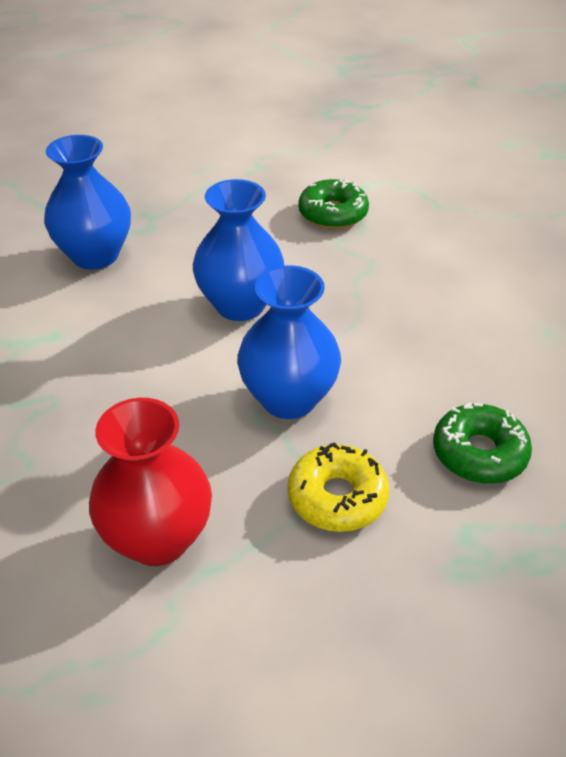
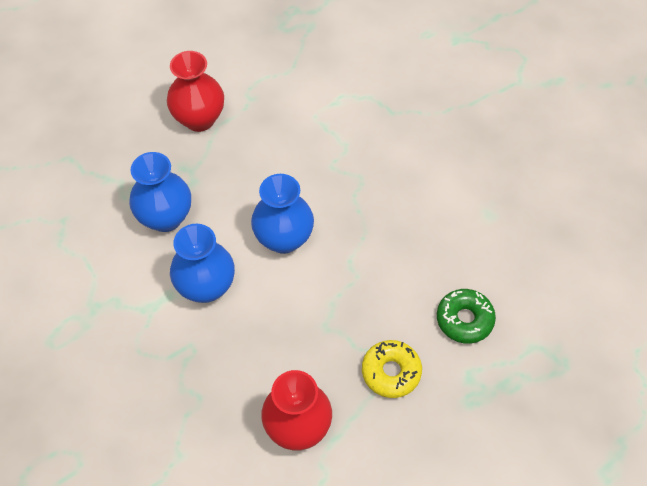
camera: 15 degrees left, 15 degrees up
(187, 173) = (199, 119): none -> red vase
(288, 399) = (340, 308): blue vase -> blue vase (206, 287)
(333, 214) = (320, 137): green donut -> none

